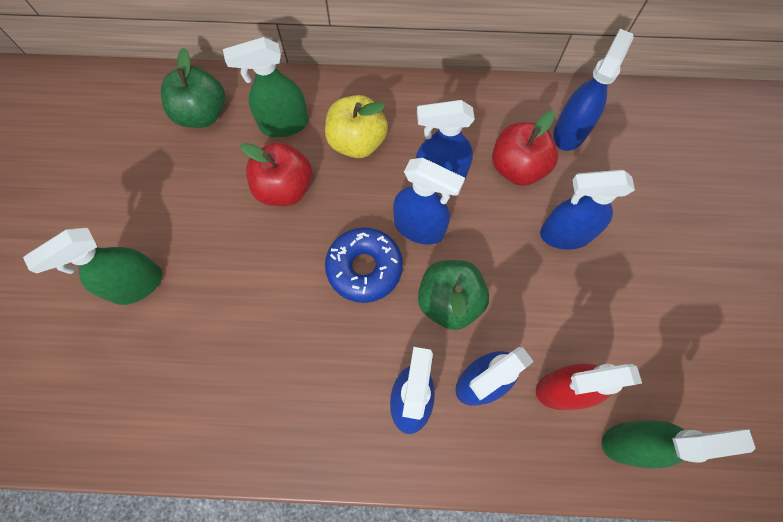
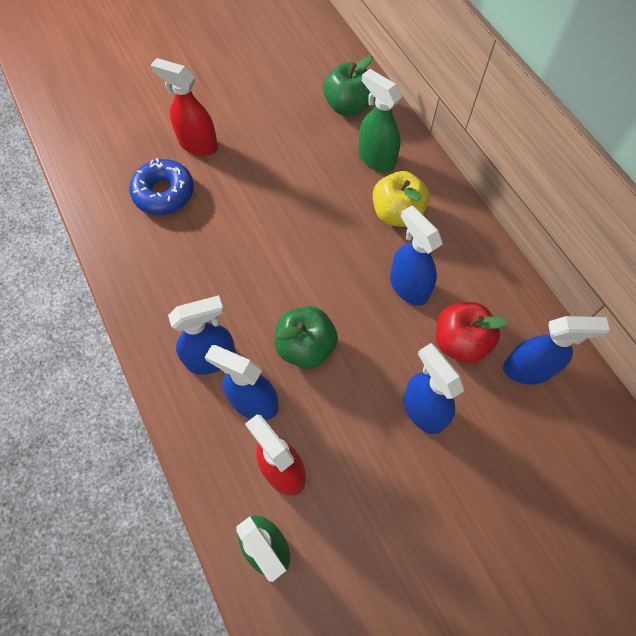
camera: 60 degrees right, 5 degrees down
(137, 285) = (198, 144): green spray bottle -> red spray bottle
(284, 188) = (325, 188): red apple -> none
(364, 268) = (295, 273): blue donut -> blue donut (164, 193)
(419, 227) = (354, 294): blue spray bottle -> none

